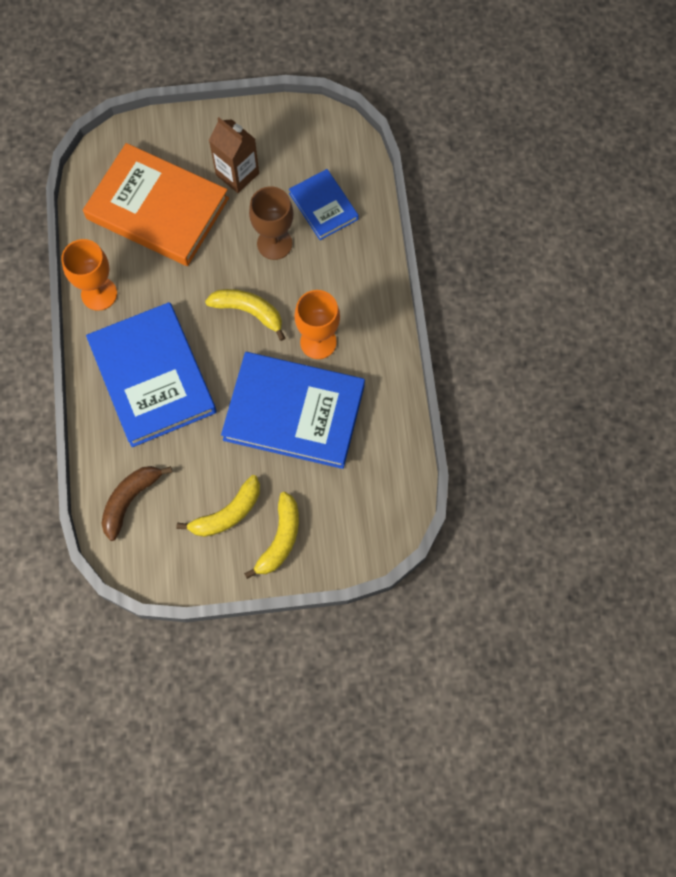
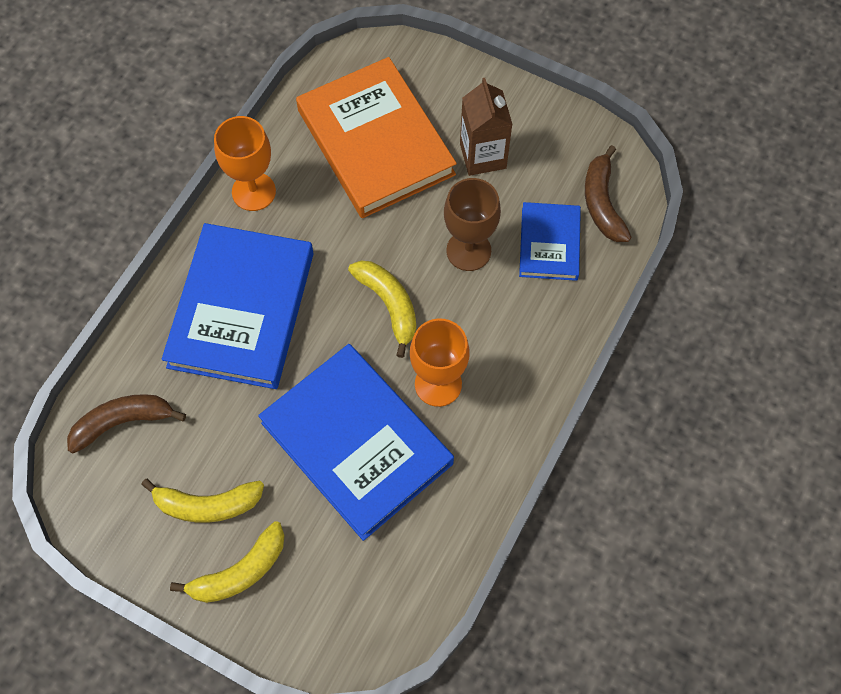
camera: 35 degrees right, 5 degrees down
(338, 158) = (602, 203): none -> brown banana

